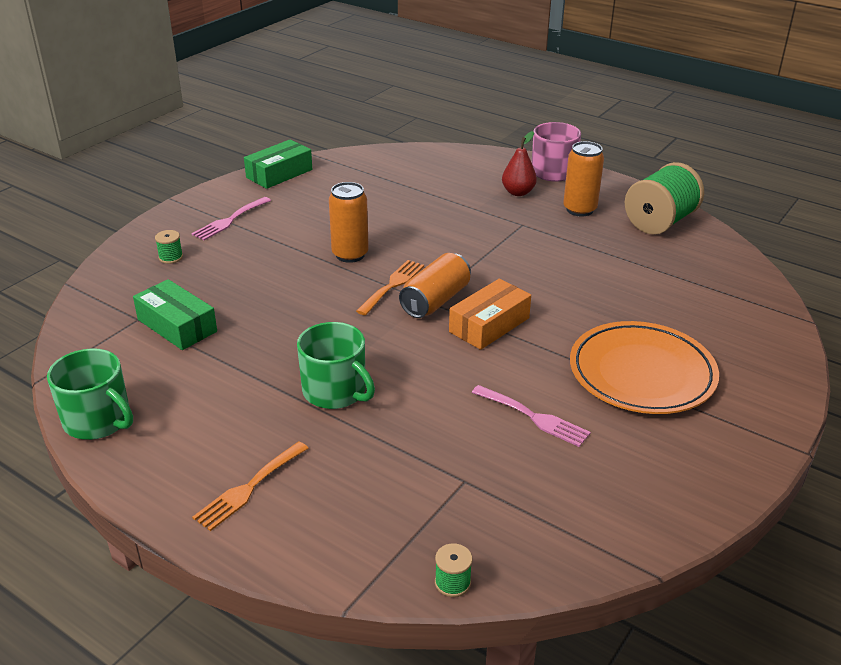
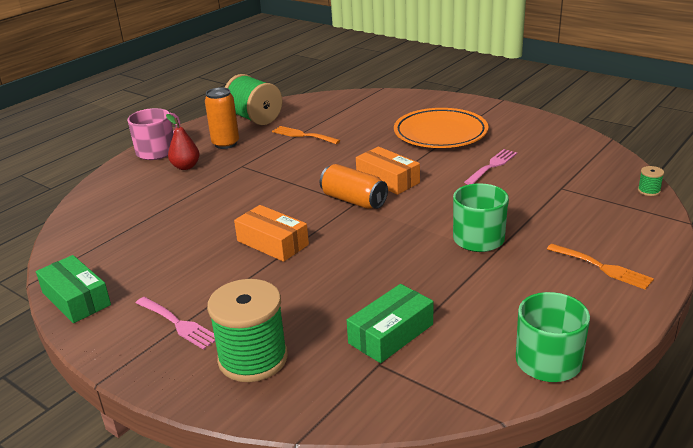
camera: 85 degrees left, 5 degrees down
(171, 257) = (253, 358): green spool -> green spool, size x2.46
(350, 254) = (272, 243): orange can -> orange box
(392, 285) = (328, 220): orange fork -> orange fork (303, 135)

